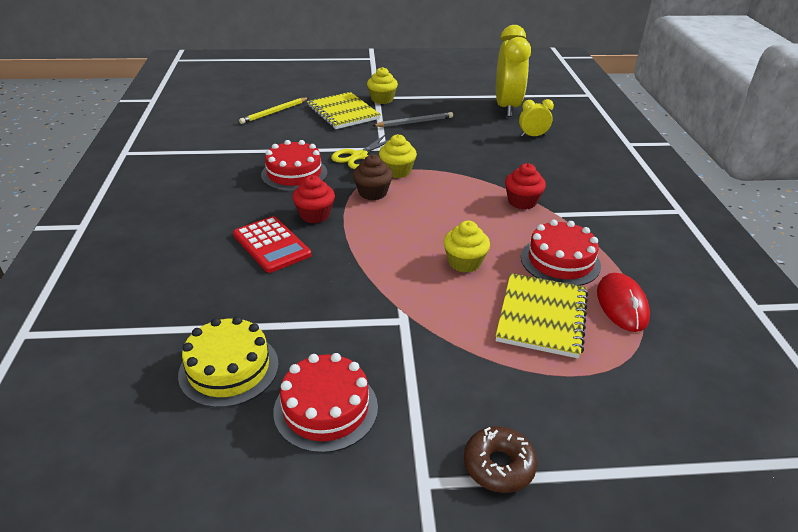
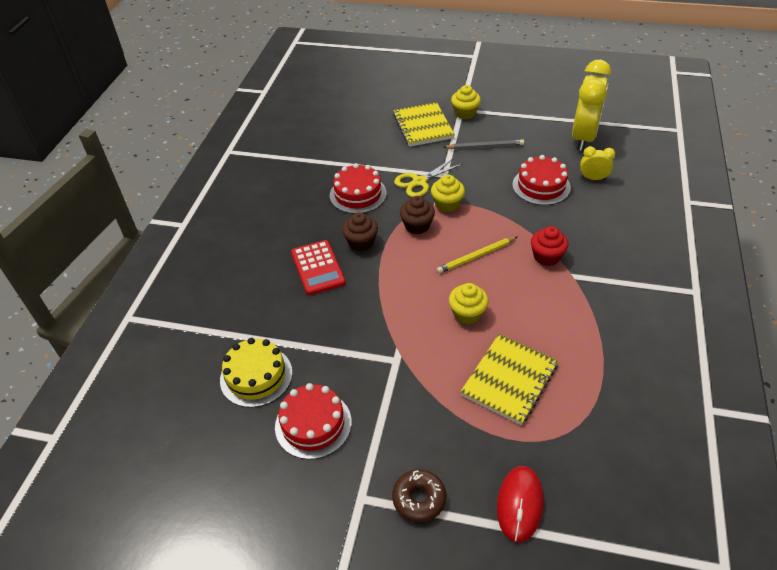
camera: 20 degrees right, 10 degrees up
(274, 112) = (362, 119): yellow pencil -> yellow pencil (476, 256)
(315, 215) = (361, 242): red cupcake -> brown cupcake
(560, 261) = (551, 327): red cake -> red cake (541, 186)
(622, 305) = (585, 382): red mouse -> red mouse (519, 504)

